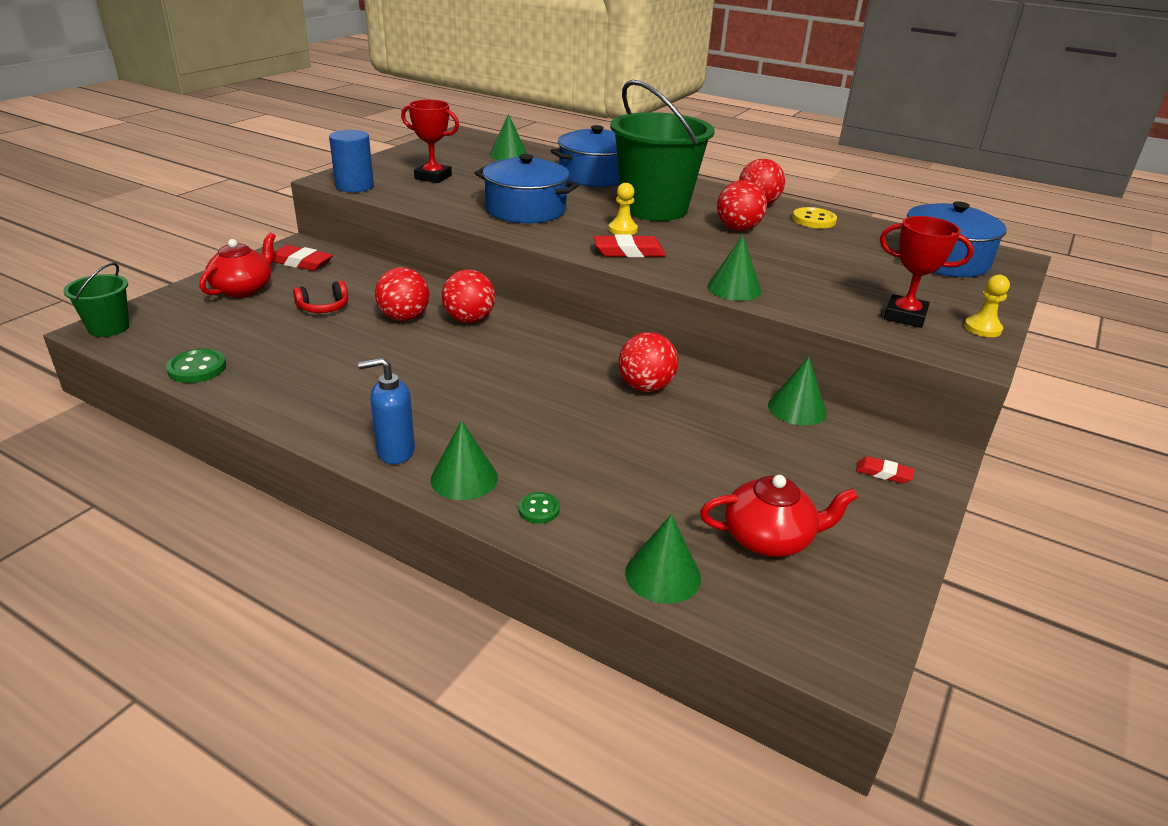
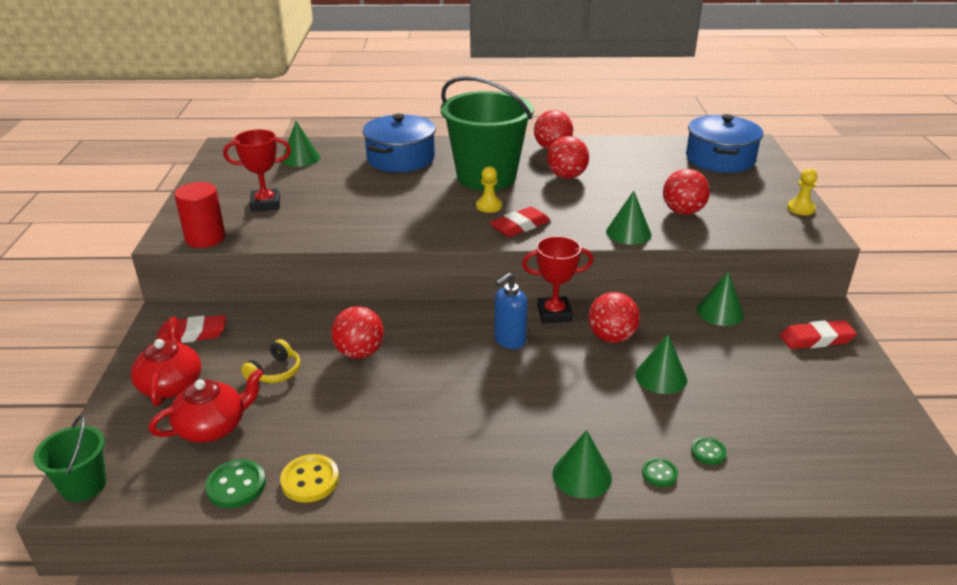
camera: 30 degrees left, 0 degrees up
(324, 307) = (275, 372): red headphones -> yellow headphones
(354, 186) = (205, 238): blue cylinder -> red cylinder
(395, 451) = (506, 479): blue soap dispenser -> blue soap dispenser (509, 340)
(469, 320) = (415, 332): red ball -> red ball (683, 212)
(526, 210) = (390, 212): blue pot -> none
(613, 515) = (708, 452): none -> green button
(663, 575) = (785, 481): green cone -> green cone (661, 377)
(769, 539) = (810, 420): red teapot -> red teapot (213, 427)
(814, 220) = (605, 151): yellow button -> yellow button (310, 480)
(883, 473) = (816, 339): red eraser -> red eraser, size x1.71
(905, 316) = (751, 216): red trophy -> red trophy (554, 314)

